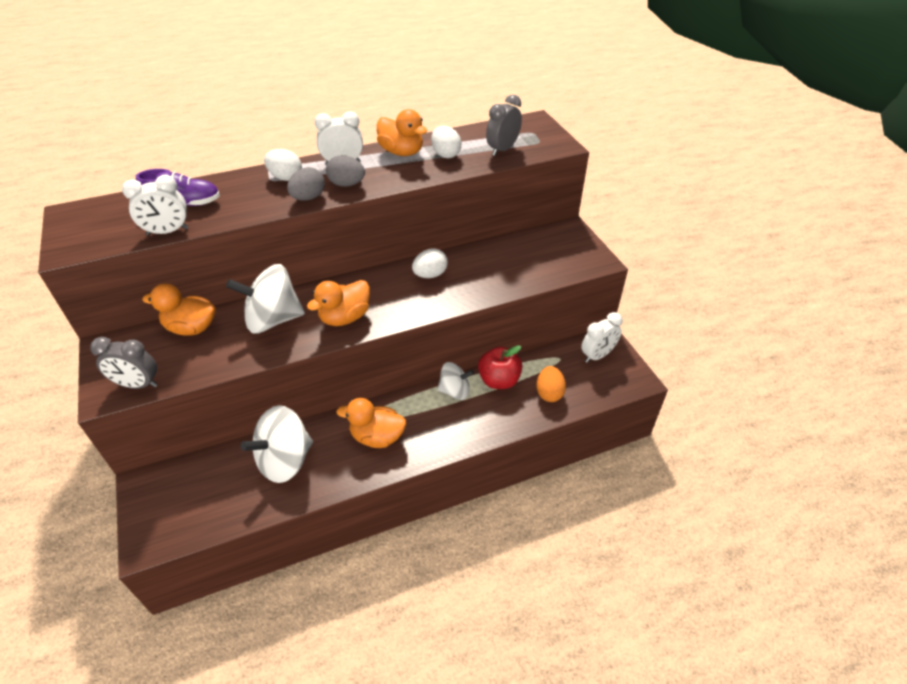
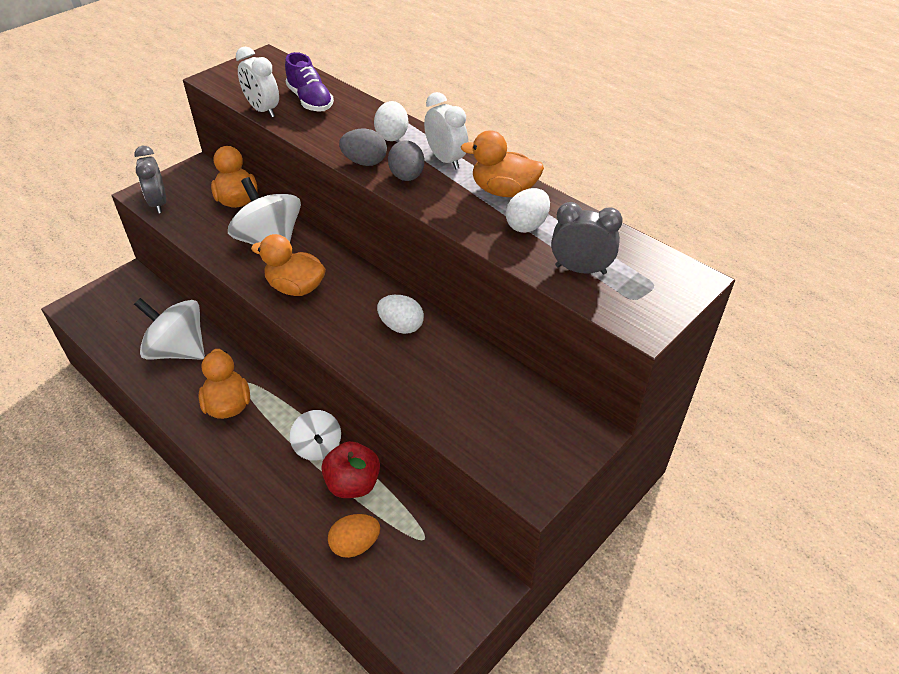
camera: 65 degrees right, 0 degrees up
(401, 152) = (503, 191): orange duck -> orange duck turned 90 degrees clockwise
(597, 355) = (451, 583): white clock -> none

